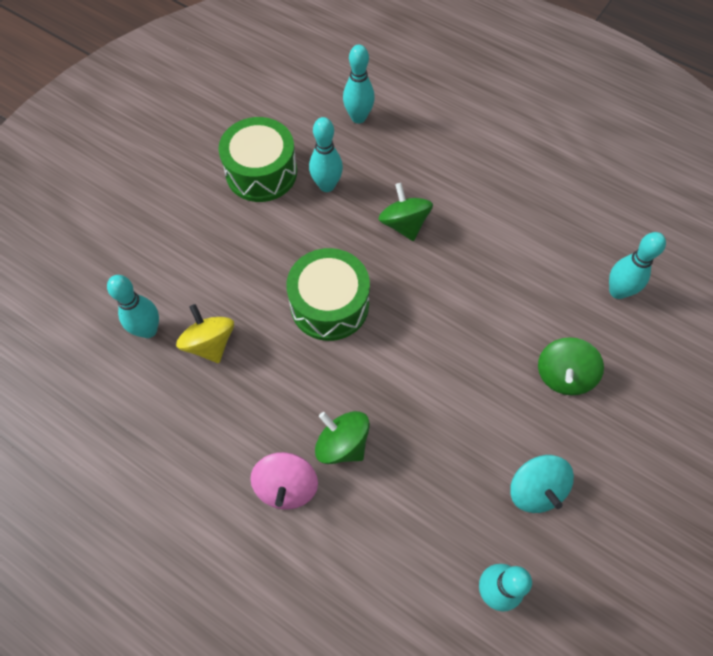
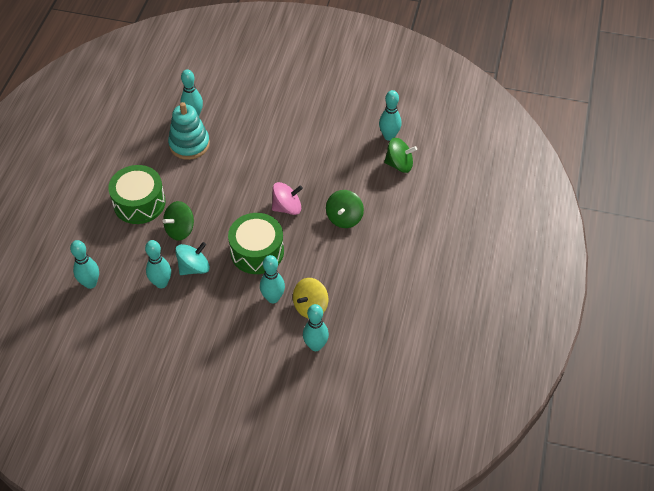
camera: 110 degrees left, 10 degrees down
(245, 302) = (273, 298): none -> turquoise bowling pin
(261, 172) = (162, 328): green drum -> green drum (139, 203)
(286, 486) = (380, 236): pink spinning top -> pink spinning top (287, 207)
(535, 489) = (331, 130): turquoise spinning top -> turquoise spinning top (194, 267)
(559, 271) = (189, 144): none -> turquoise stacking toy
(563, 375) = (259, 130): green spinning top -> green spinning top (399, 164)

